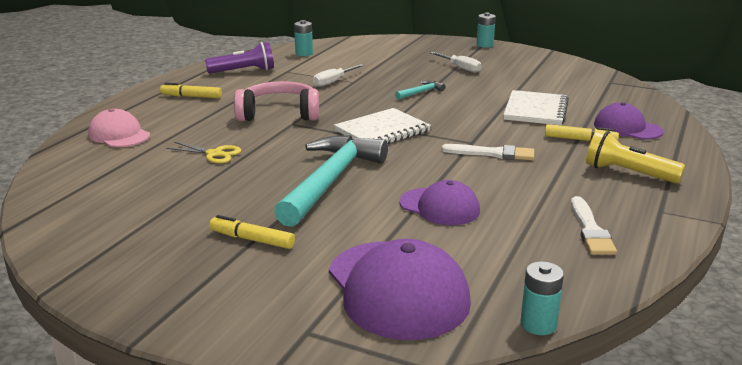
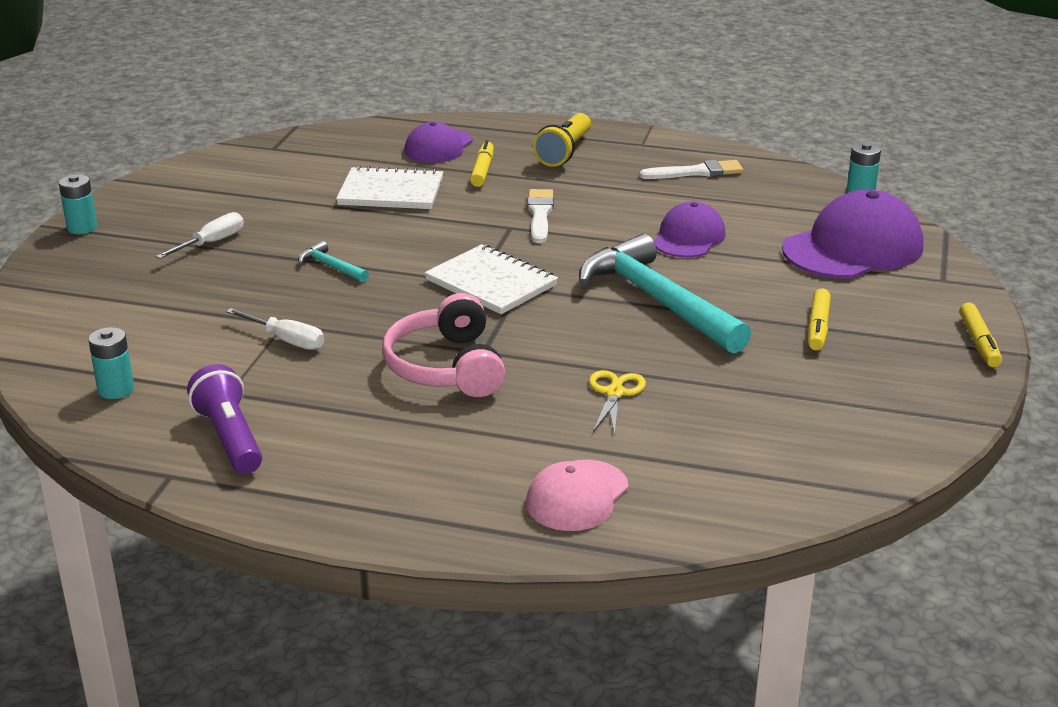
camera: 100 degrees left, 5 degrees up
(191, 97) = (381, 466): yellow marker -> yellow marker (979, 342)
(330, 181) = (657, 301): turquoise hammer -> turquoise hammer turned 45 degrees clockwise

